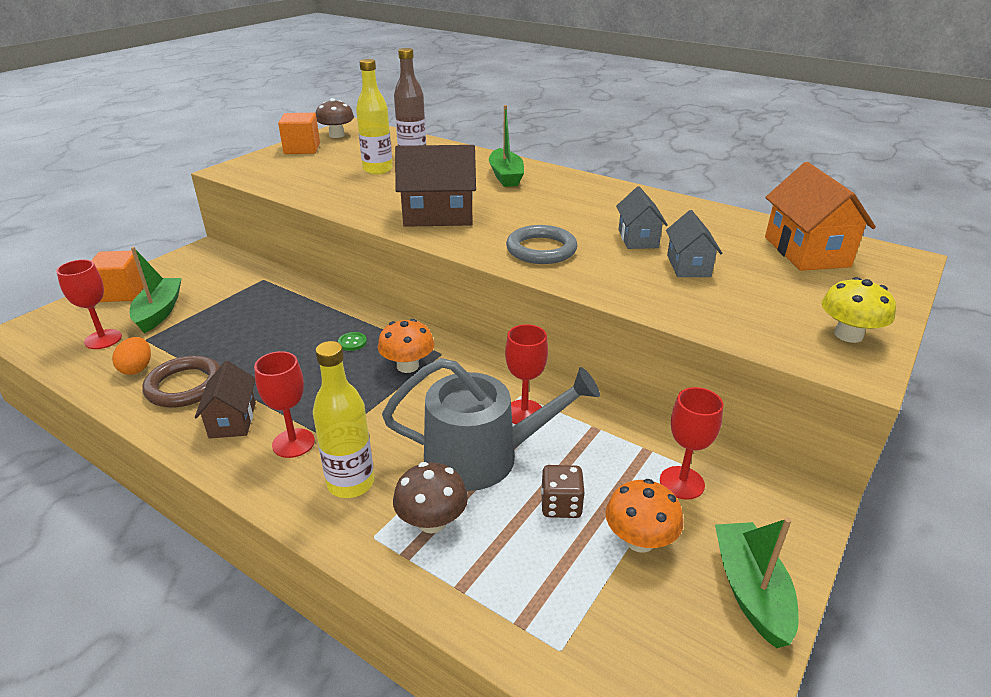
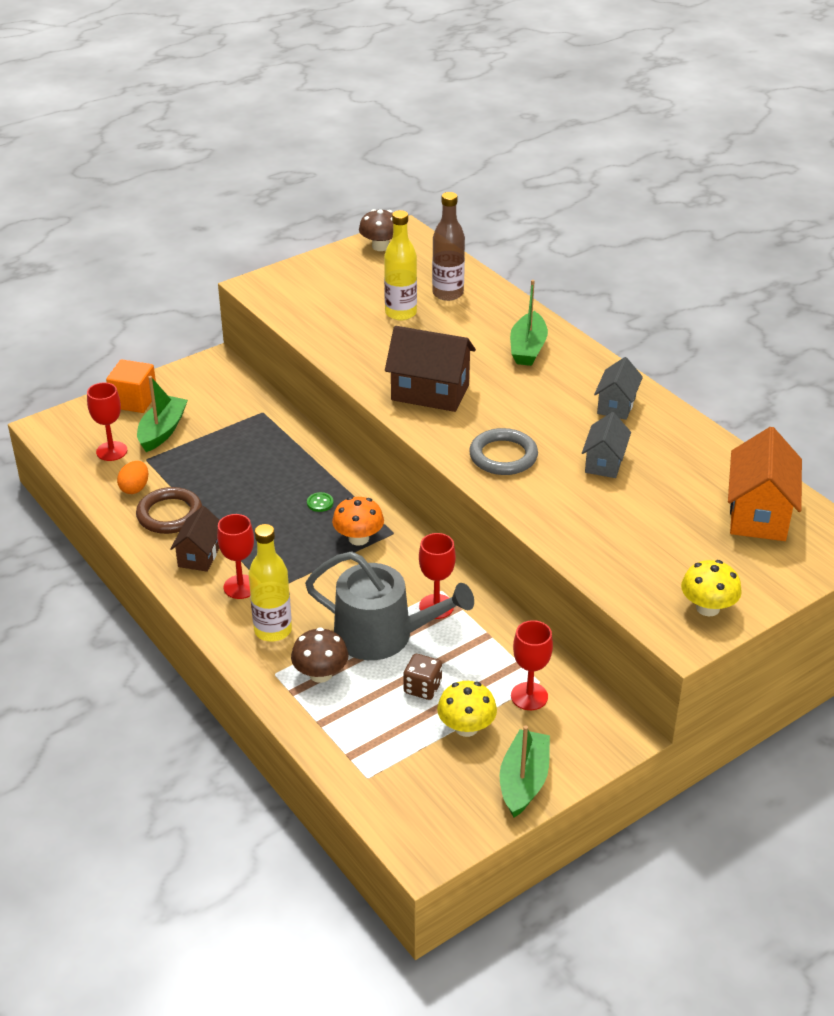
camera: 20 degrees right, 5 degrees up
(302, 149) = (336, 264): orange cube -> none
(639, 540) = (466, 727): orange mushroom -> yellow mushroom
(688, 266) = (627, 505): grey house -> grey house (616, 405)

